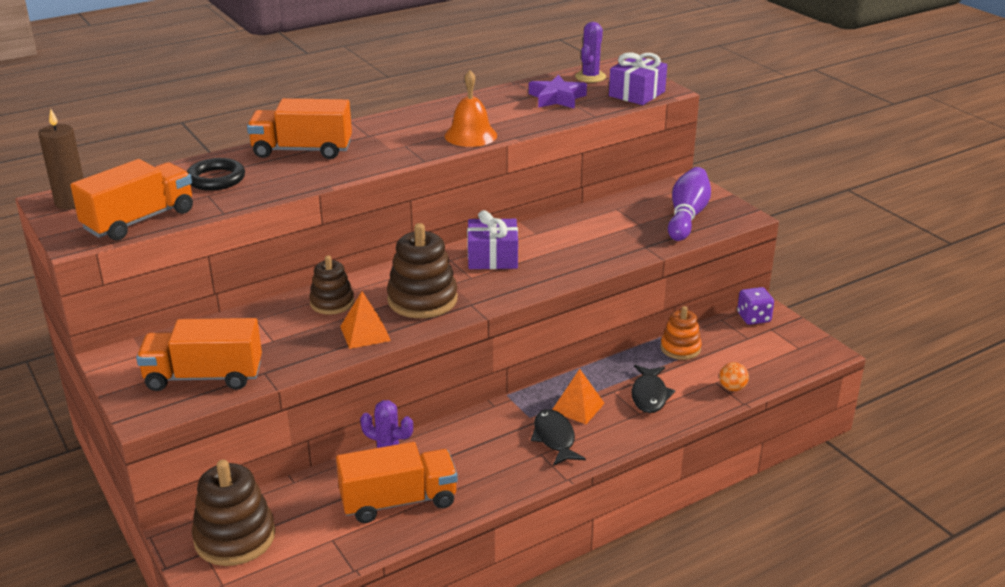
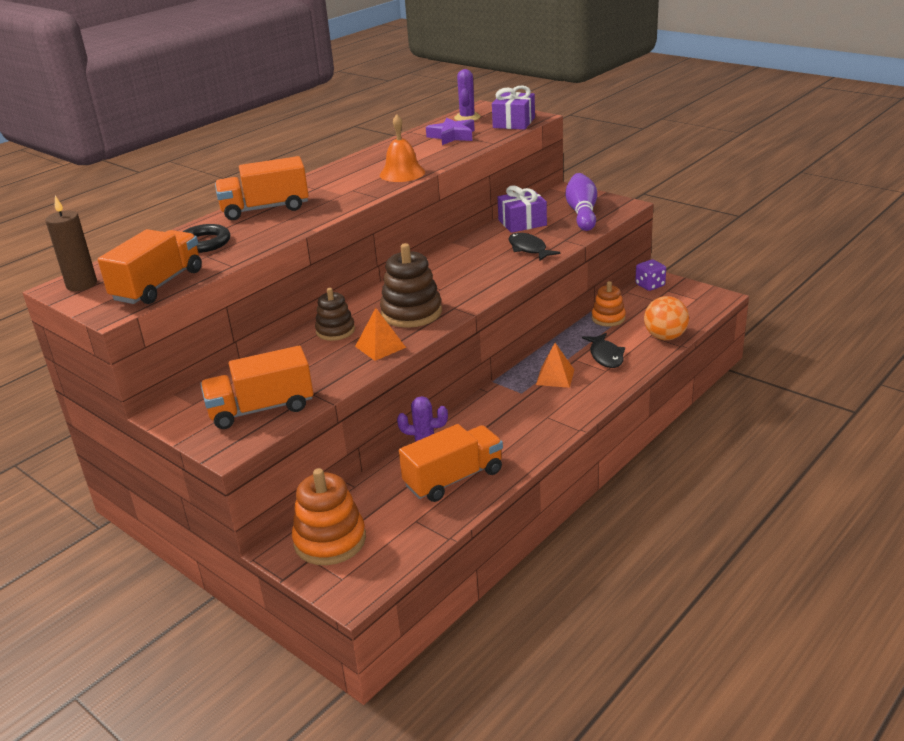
camera: 15 degrees left, 0 degrees up
(235, 537) = (330, 540): brown stacking toy -> orange stacking toy
(492, 257) = (448, 271): purple gift -> purple gift (522, 222)
(555, 438) = (551, 403): black fish -> black fish (529, 249)
(732, 388) = (665, 337): orange ball -> orange ball, size x1.83

